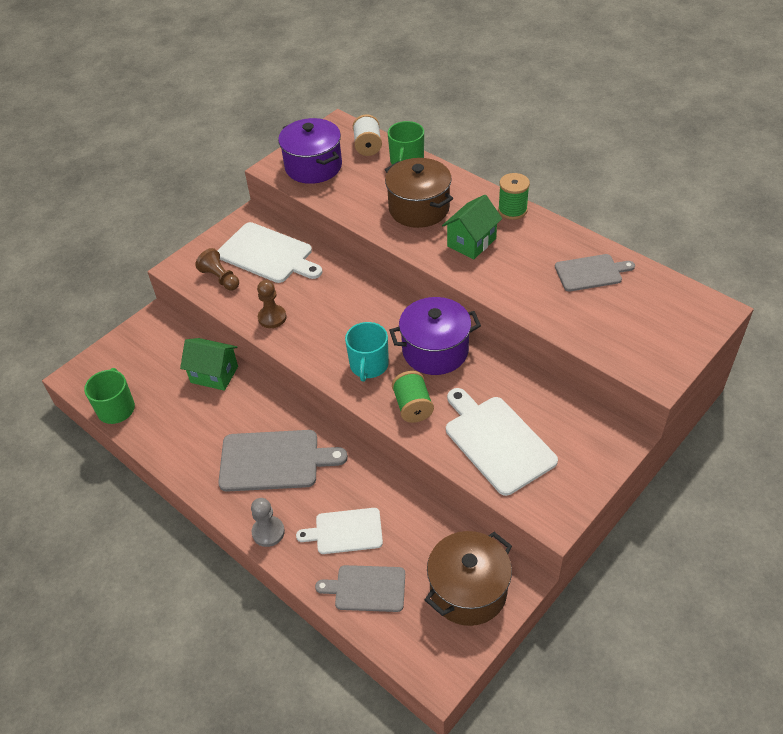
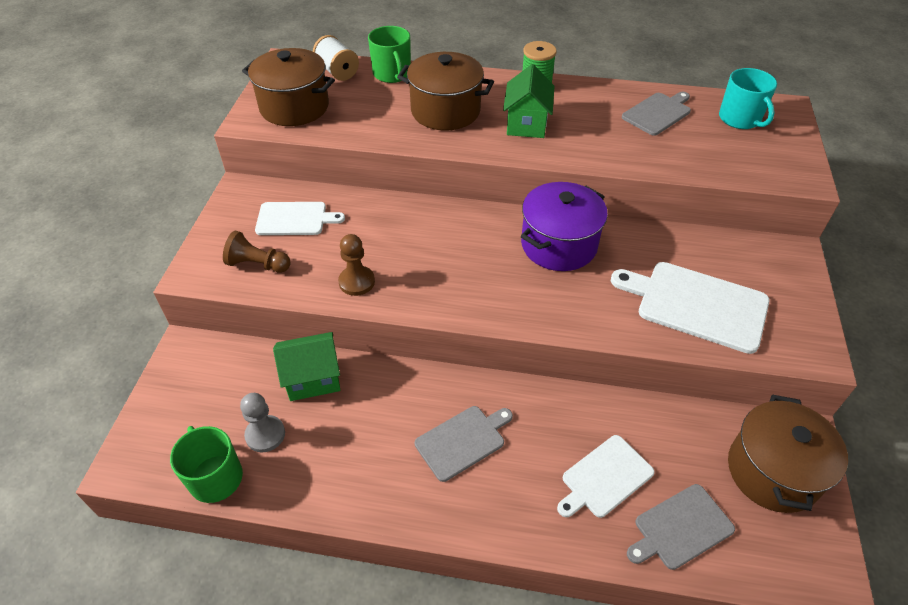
camera: 35 degrees left, 0 degrees up
(268, 254) = (294, 219): white cutting board -> white cutting board, size x0.63
(268, 532) = (524, 526): grey pawn -> grey pawn (265, 434)
(274, 460) = (462, 441): grey cutting board -> grey cutting board, size x0.63
(313, 166) = (294, 107): purple pot -> brown pot
(369, 365) = (506, 287): turquoise mug -> turquoise mug (740, 119)
(413, 406) = (588, 308): green spool -> none

